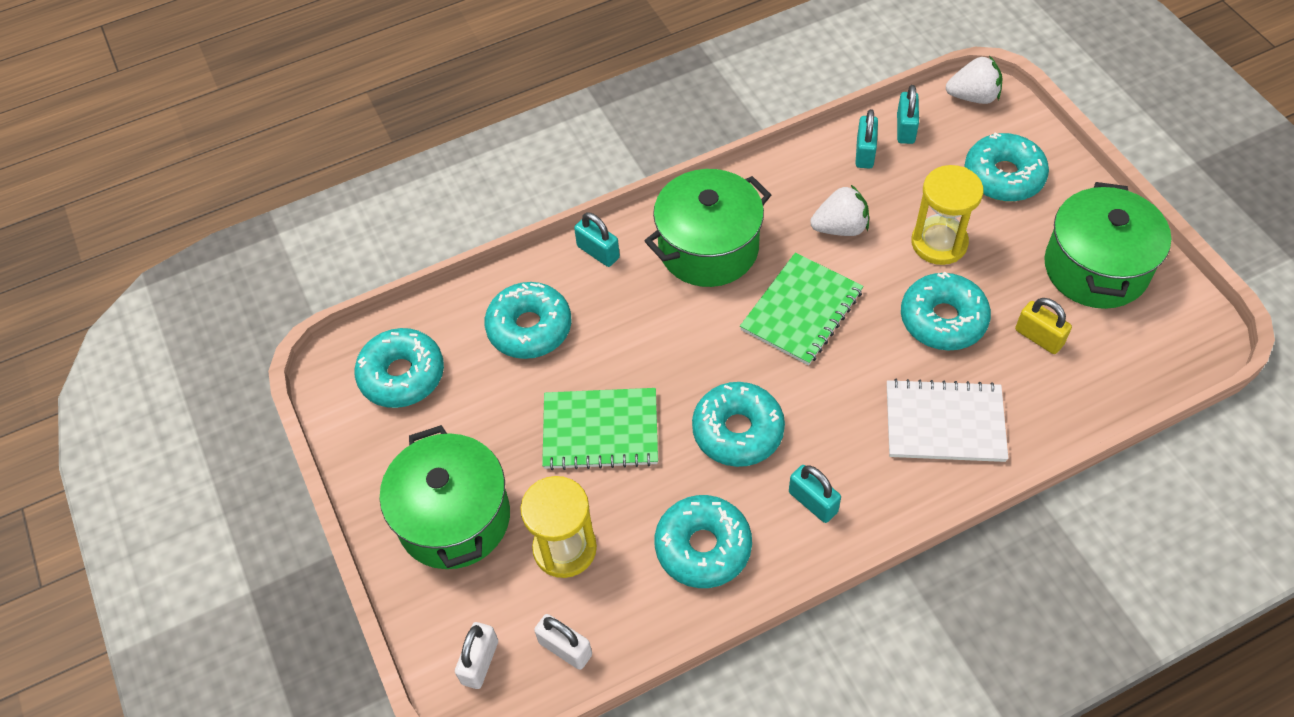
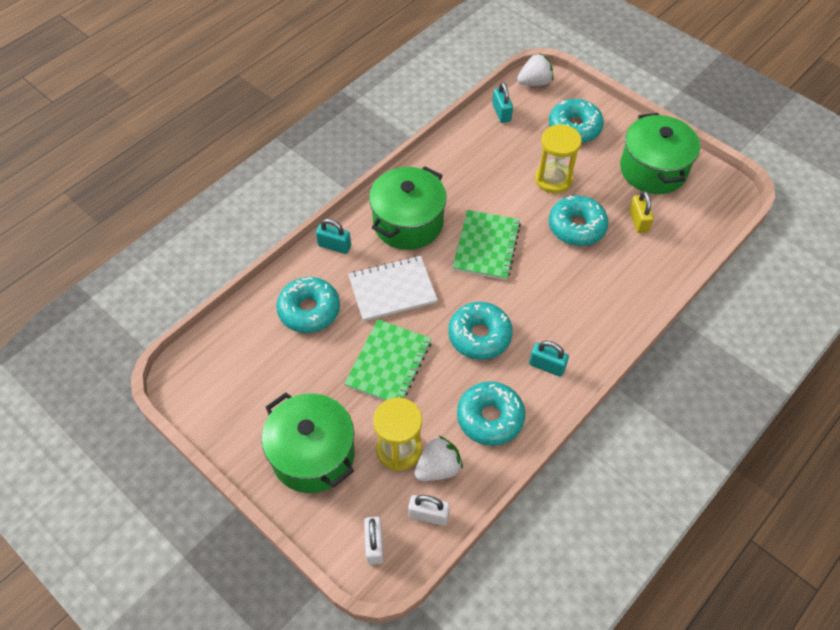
camera: 25 degrees left, 0 degrees up
(402, 375) = (231, 369): turquoise donut -> none
(600, 430) = (388, 363): green notebook -> green notebook turned 45 degrees counterclockwise
(840, 228) = (488, 186): white strawberry -> white strawberry (438, 468)
(865, 153) = (482, 134): turquoise padlock -> none
(944, 423) = (605, 291): white notebook -> white notebook (392, 290)
(1038, 337) = (638, 221): yellow padlock -> yellow padlock turned 60 degrees clockwise

